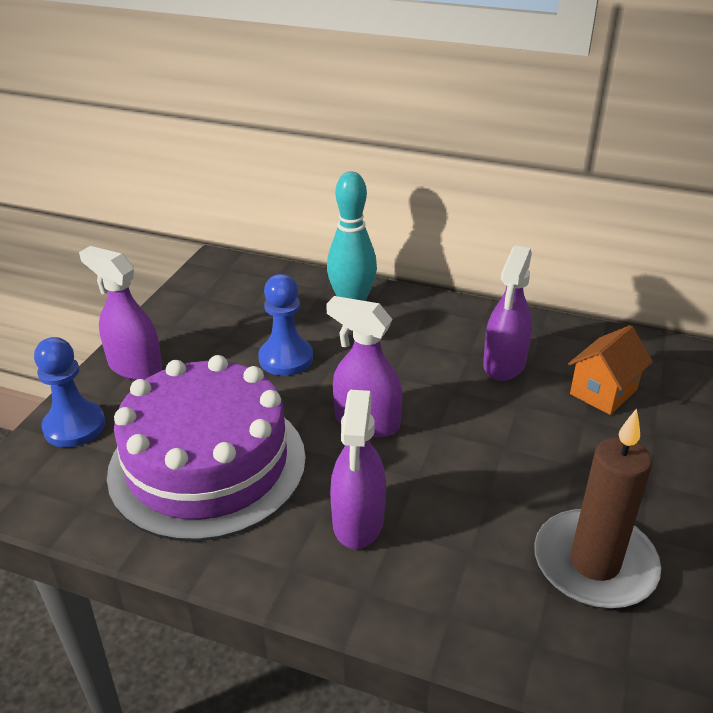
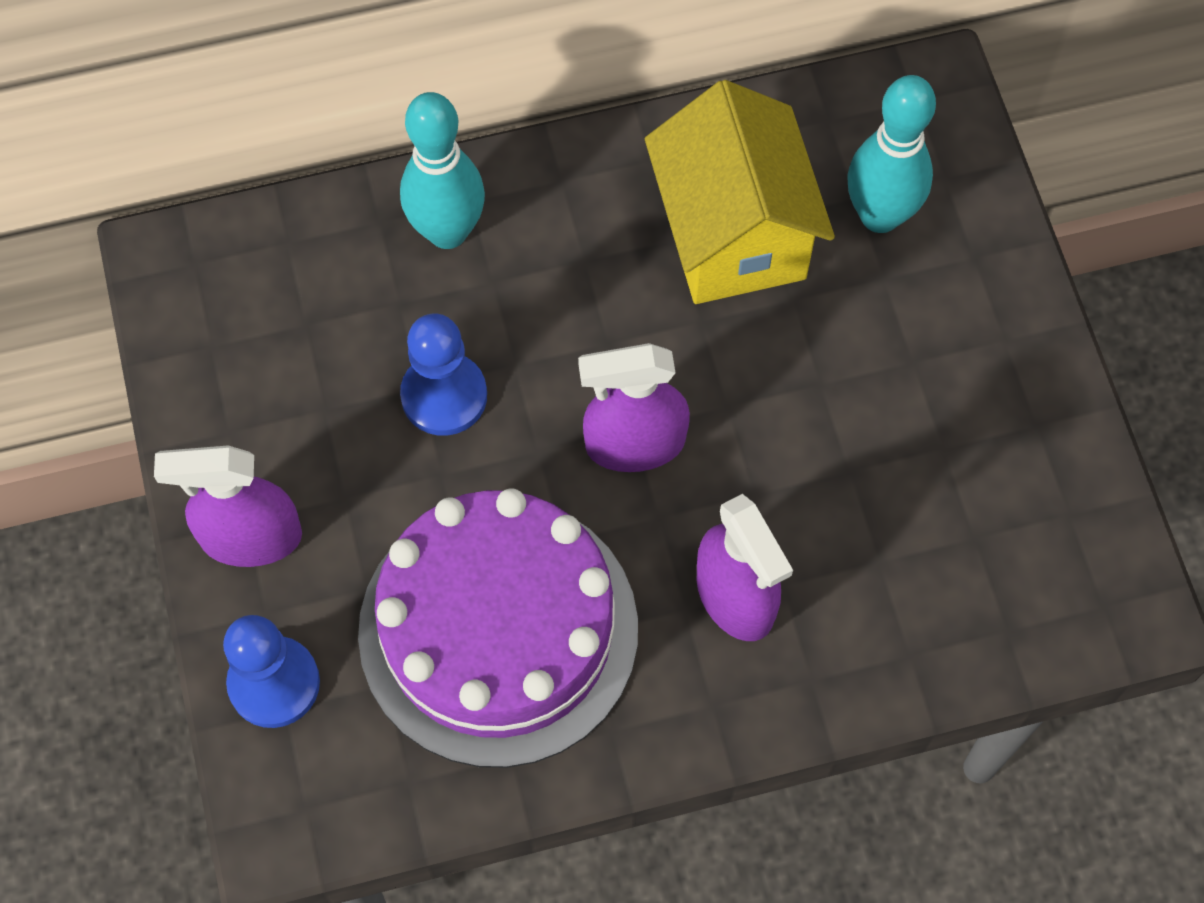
camera: 35 degrees left, 30 degrees up
(504, 364) = (732, 235): purple spray bottle -> yellow house
(594, 564) = (1009, 495): brown candle -> none
(603, 392) = (880, 215): orange house -> turquoise bowling pin

